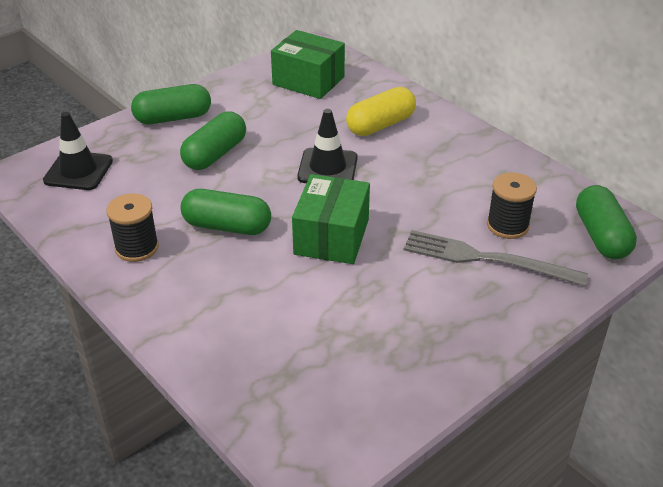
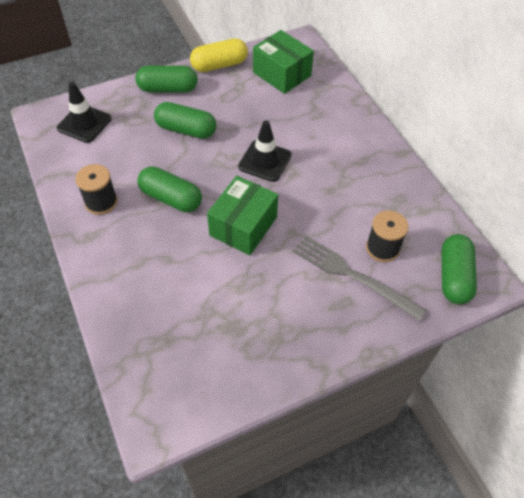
camera: 15 degrees right, 15 degrees up
(215, 154) = (186, 130): green capsule -> green capsule turned 60 degrees clockwise
(380, 125) = (321, 129): yellow capsule -> yellow capsule (219, 65)

